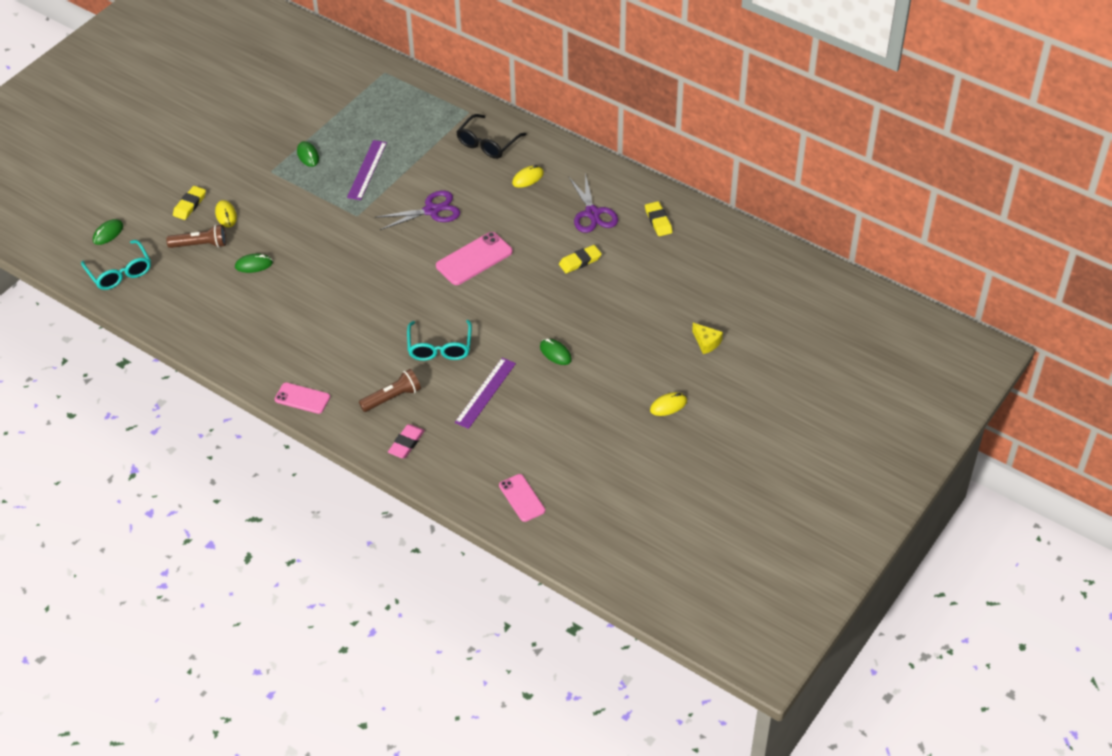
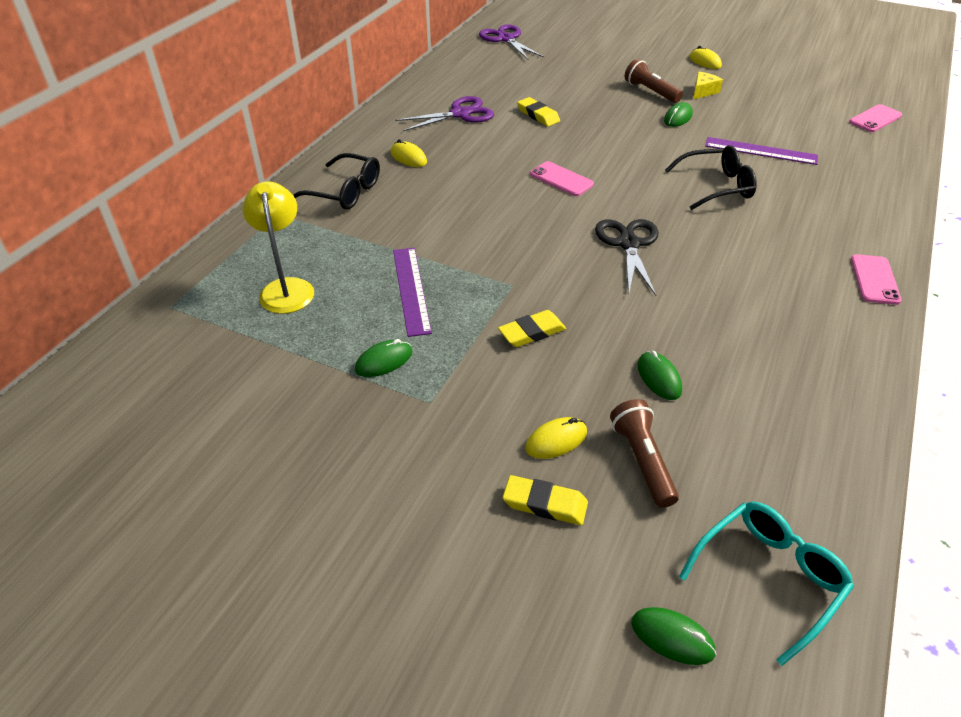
camera: 100 degrees left, 5 degrees down
(367, 170) = (411, 290): purple ruler -> purple ruler turned 75 degrees clockwise
(382, 279) = (628, 244): none -> black scissors
(386, 117) = (286, 288): none -> yellow lamp
(392, 398) = (815, 209): brown flashlight -> brown flashlight (650, 92)
(406, 443) = (872, 191): pink eraser -> none
(432, 210) = (484, 220): purple scissors -> purple scissors (506, 39)
(440, 348) = (717, 186): turquoise glasses -> black glasses
(474, 259) = (561, 179): pink phone -> pink phone, size x0.65
(658, 221) = (462, 80): yellow eraser -> yellow eraser (532, 332)
(706, 342) = (617, 50): yellow cheese -> yellow cheese (703, 91)

